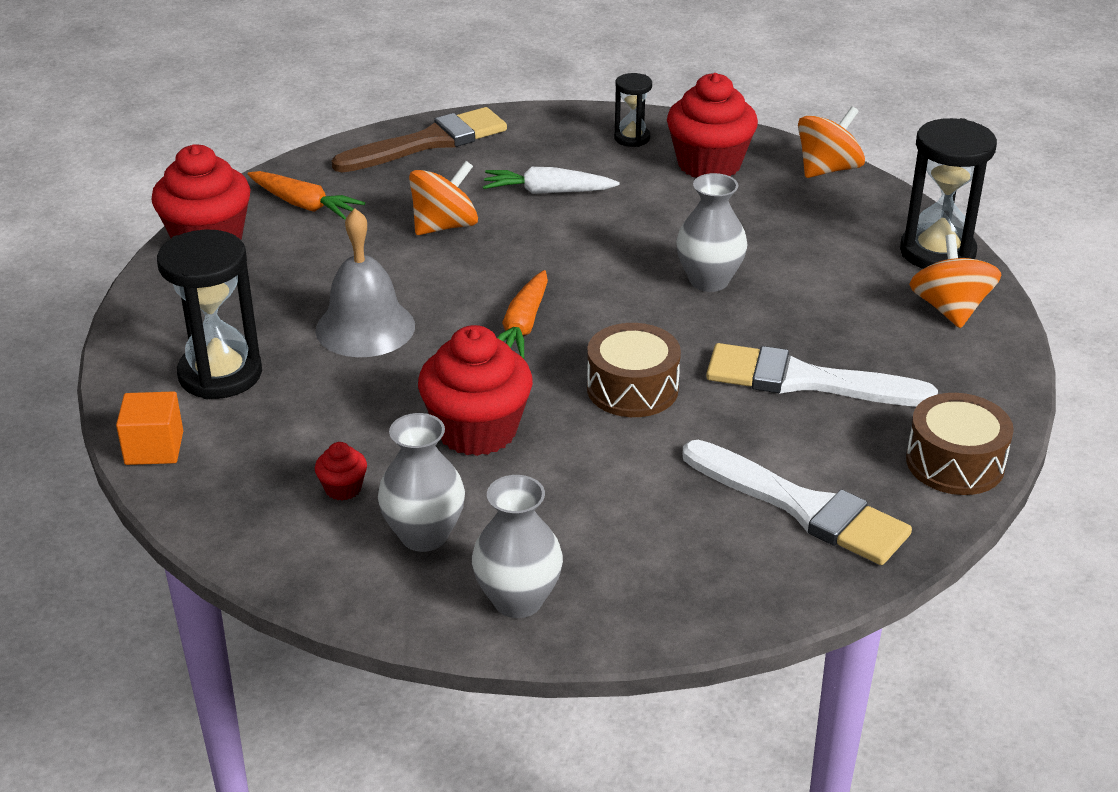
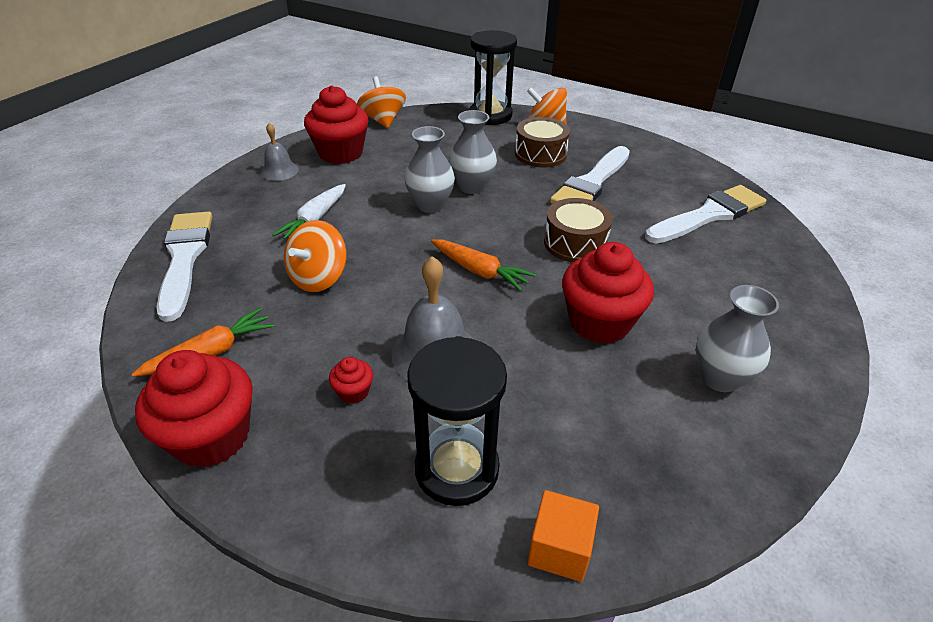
camera: 70 degrees left, 5 degrees up
(343, 488) = (654, 413): red cupcake -> red cupcake (353, 392)
(428, 142) = (185, 258): brown brush -> white brush
(444, 226) = (319, 278): orange spinning top -> orange spinning top turned 135 degrees counterclockwise
(518, 600) = (794, 346): grey vase -> grey vase (430, 205)
(632, 138) = (279, 171): black hourglass -> grey bell
(955, 463) = (679, 162): brown drum -> brown drum (540, 154)

